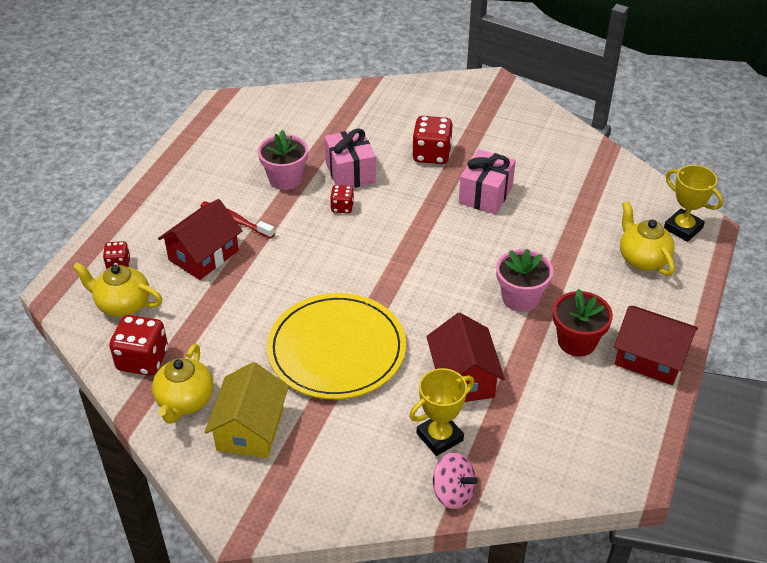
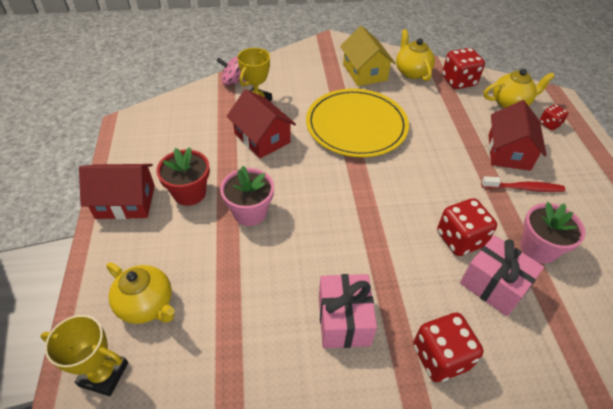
camera: 150 degrees right, 5 degrees up
(342, 207) = (460, 239): red dice -> red dice, size x1.78

